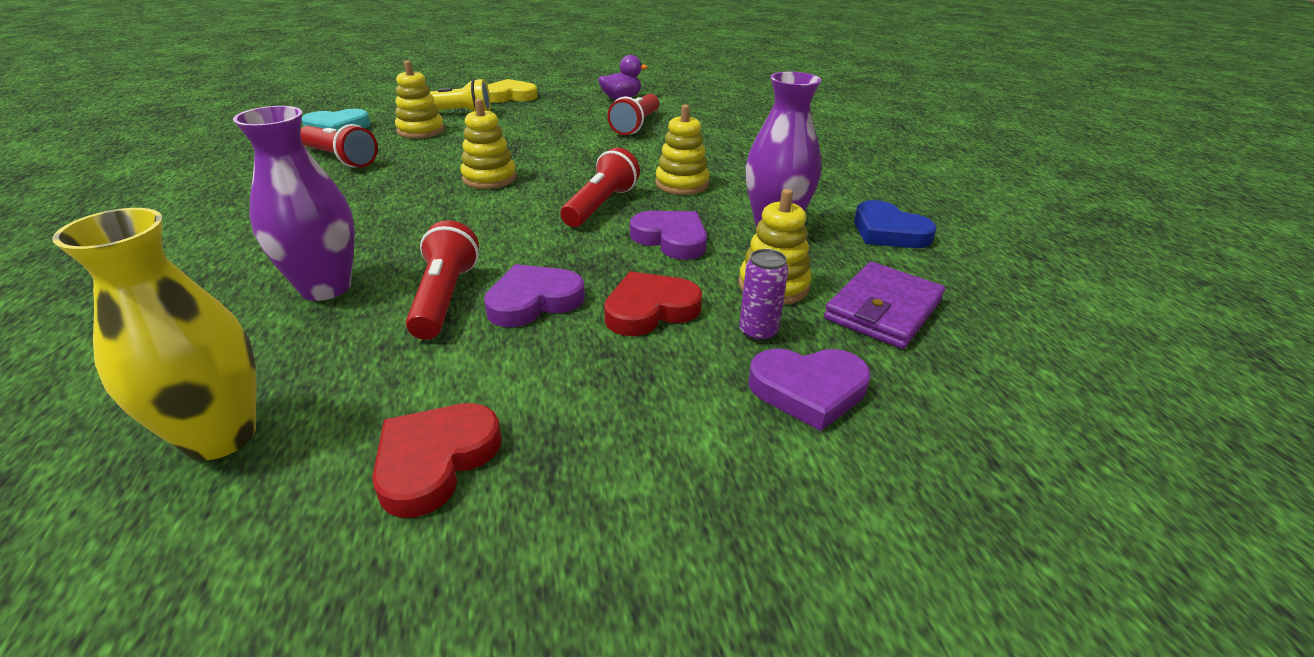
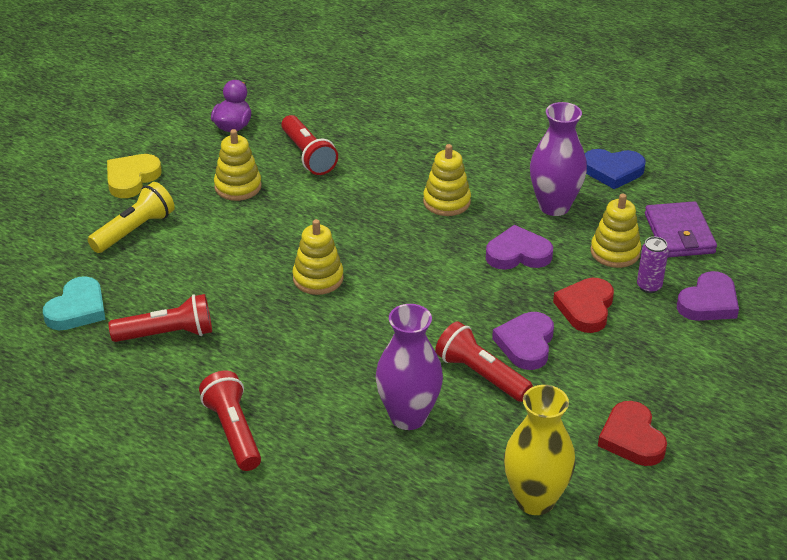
camera: 45 degrees left, 5 degrees up
(421, 131) = (156, 267): yellow stacking toy -> yellow stacking toy (238, 186)
(600, 205) = (433, 254): red flashlight -> red flashlight (233, 431)

